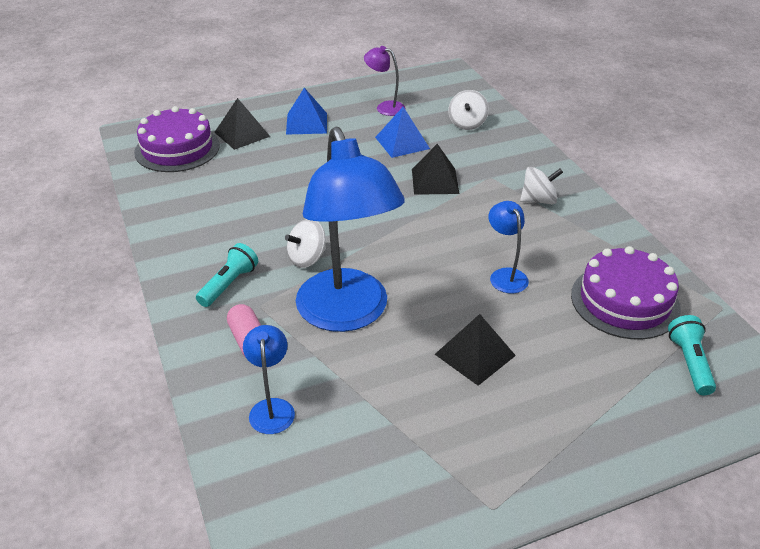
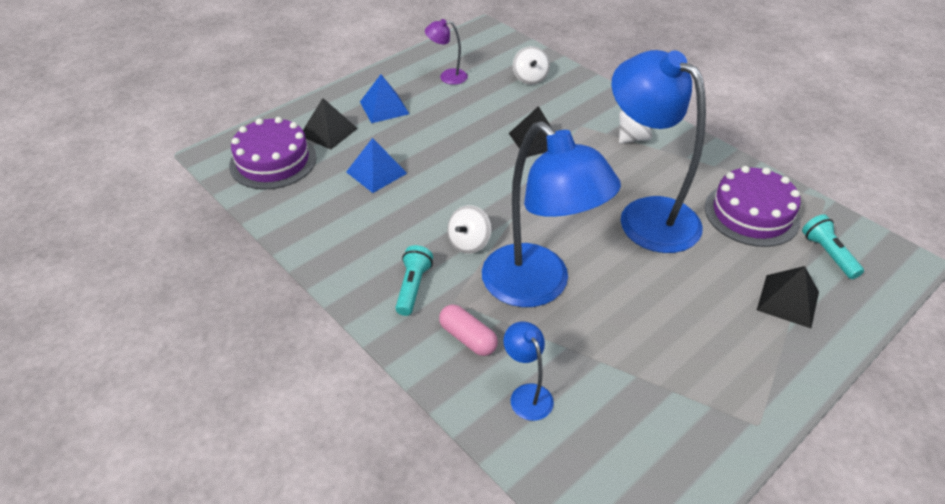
camera: 20 degrees left, 5 degrees up
(402, 143) = (484, 109): blue pyramid -> blue pyramid (376, 172)
(474, 355) = (665, 294): black pyramid -> black pyramid (788, 301)
(505, 275) = (646, 215): blue lamp -> blue lamp, size x2.32

